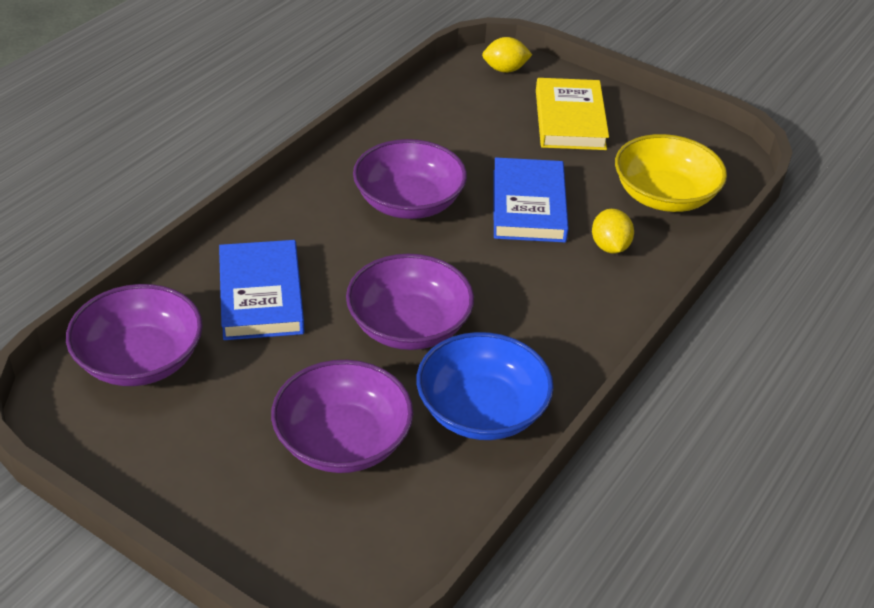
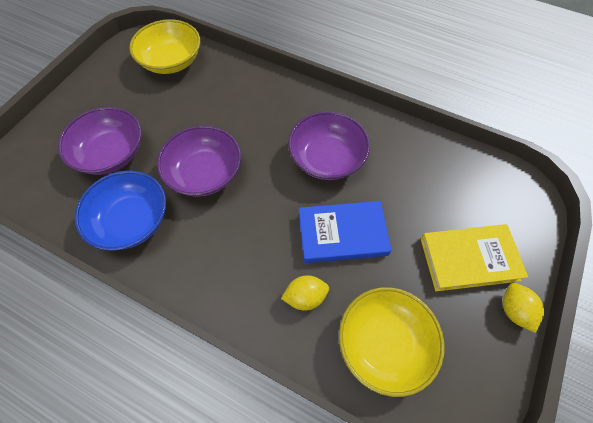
camera: 85 degrees right, 20 degrees up
(140, 359) = (171, 61): purple bowl -> yellow bowl
(261, 295) = (224, 99): blue book -> none
(505, 69) = (521, 204): yellow lemon -> yellow lemon (514, 310)

